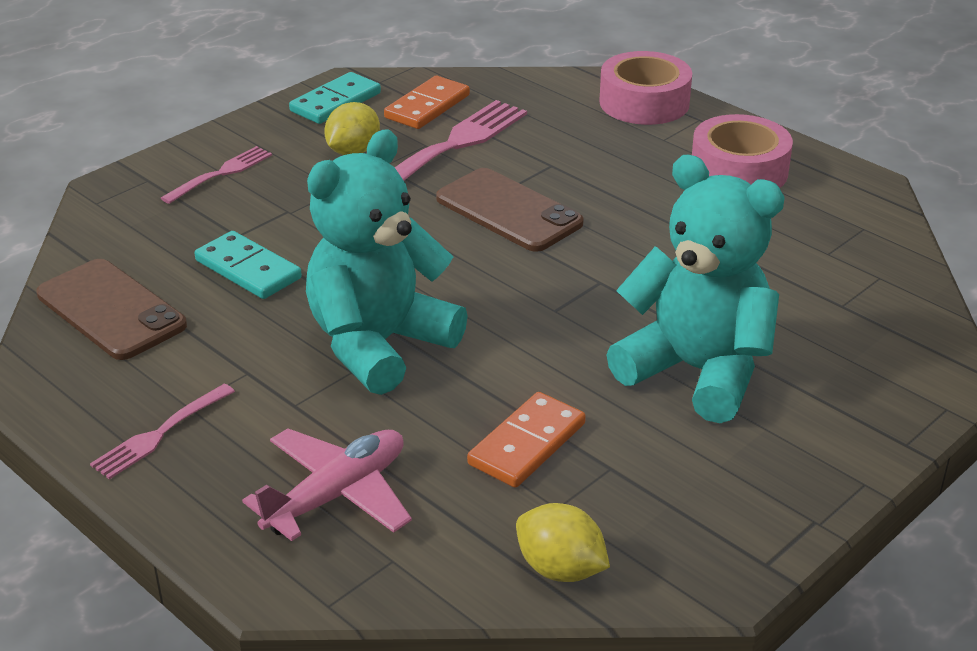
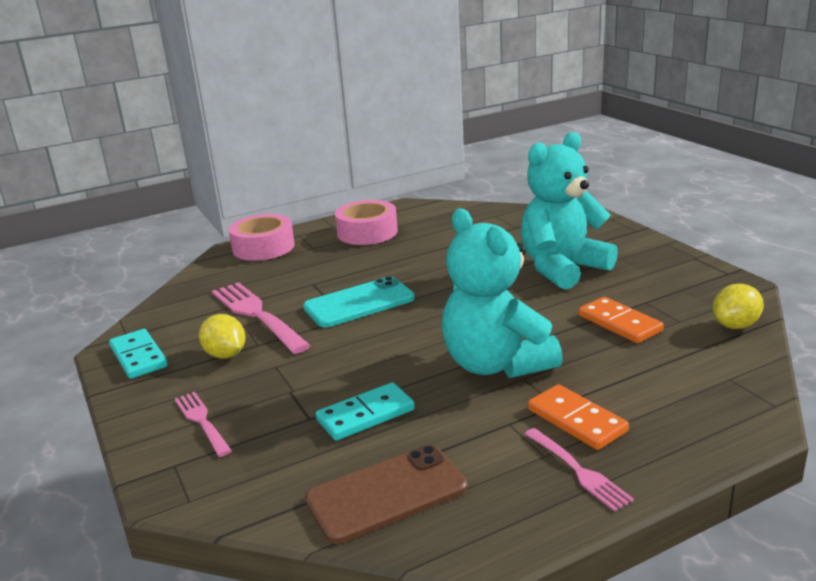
camera: 70 degrees left, 10 degrees down
(336, 495) = (663, 394): pink plane -> none
(427, 106) = (189, 319): orange domino -> orange domino (576, 420)
(508, 211) = (359, 303): brown phone -> turquoise phone

